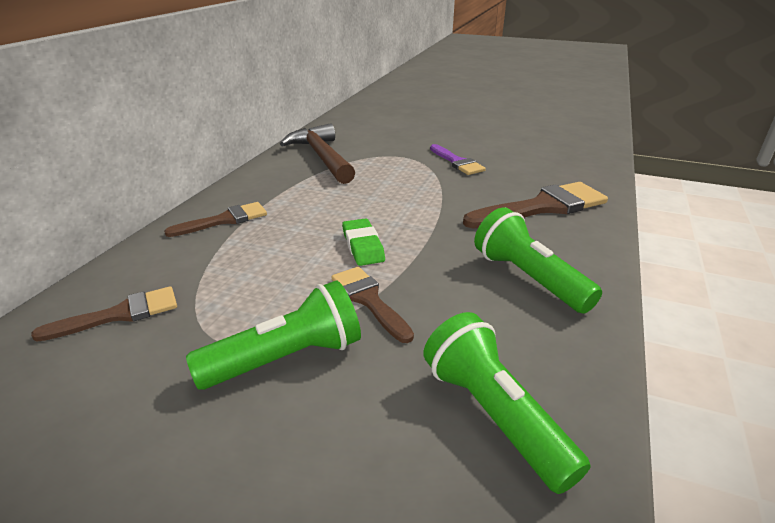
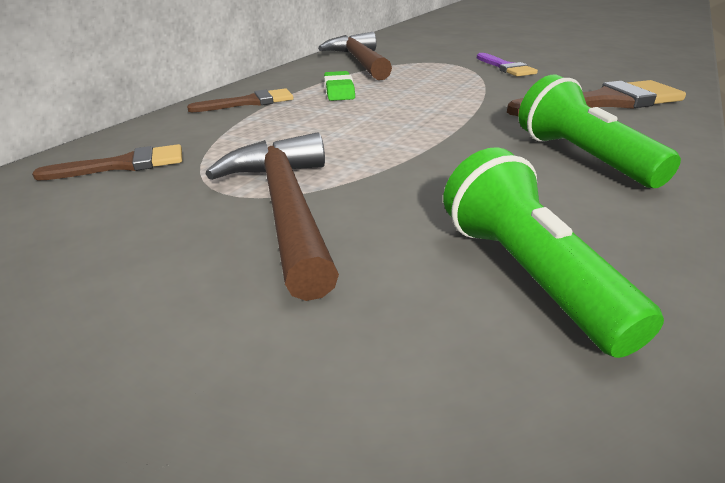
camera: 10 degrees right, 0 degrees up
(286, 358) = (286, 208): green flashlight -> brown hammer
(363, 246) = (390, 125): green eraser -> green eraser (339, 91)
(369, 300) = (389, 167): brown brush -> none

